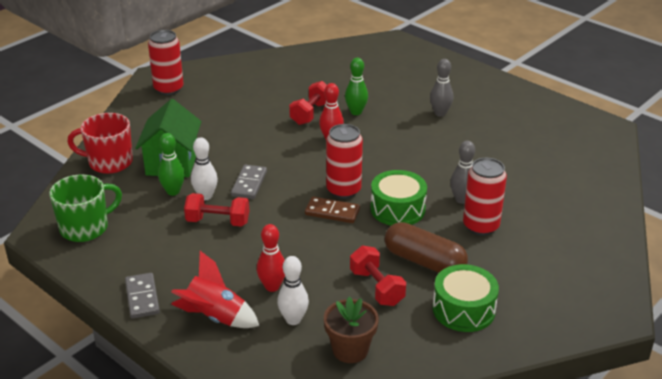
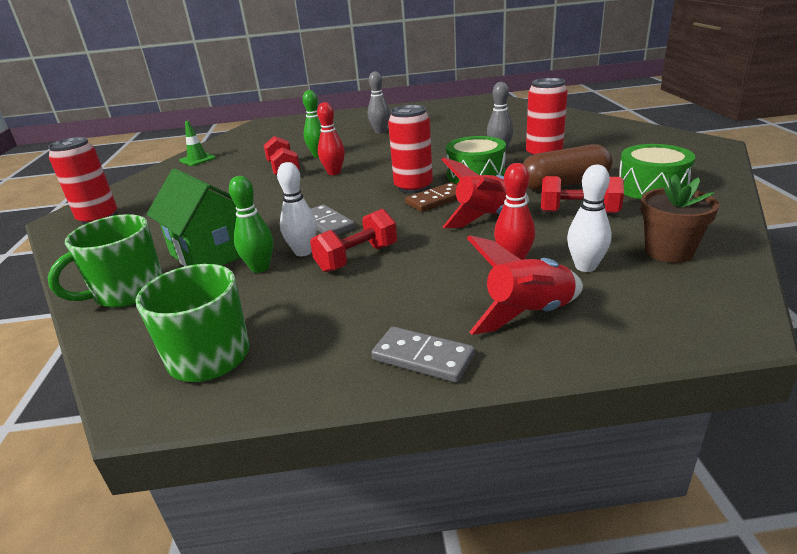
camera: 45 degrees left, 5 degrees down
(109, 162) = (128, 292): red mug -> green mug
(288, 62) = (197, 159): none -> green traffic cone
(325, 249) = (487, 218): none -> red rocket

